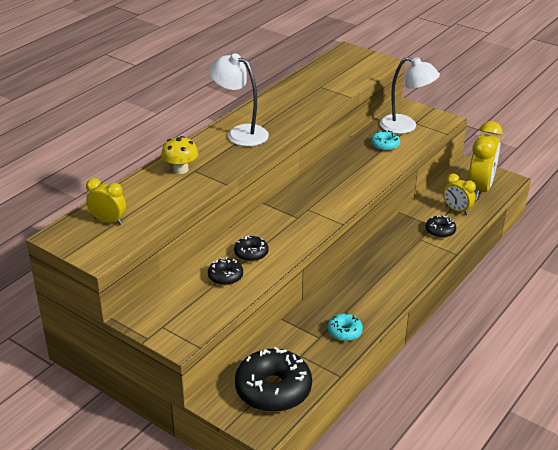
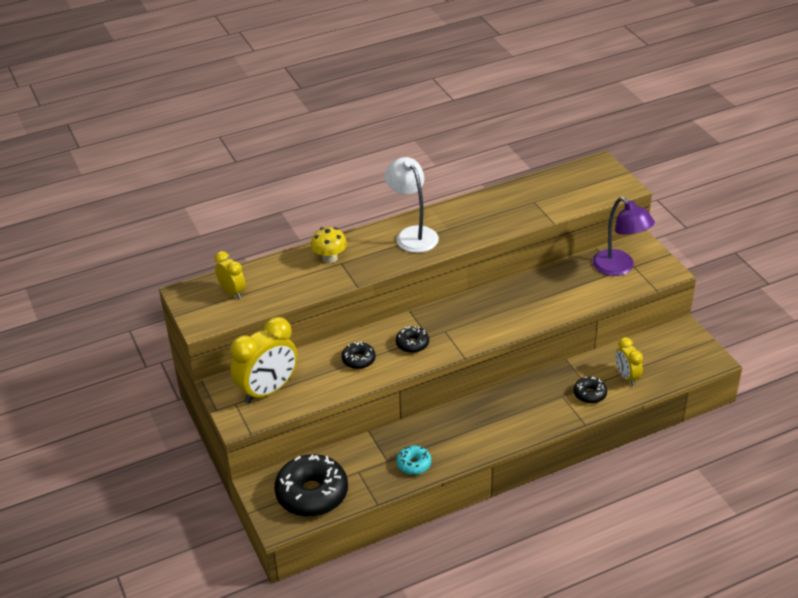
camera: 30 degrees right, 5 degrees up
(225, 276) = (319, 375): black donut -> black donut (412, 344)
(385, 145) = (579, 283): turquoise donut -> none
(405, 126) = (619, 268): white lamp -> purple lamp
(479, 189) = (672, 361): yellow clock -> yellow clock (268, 390)

